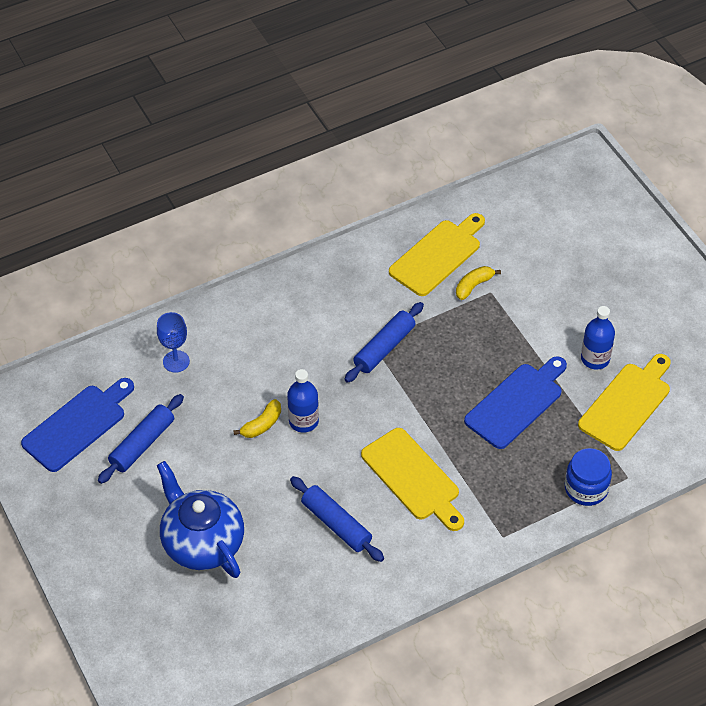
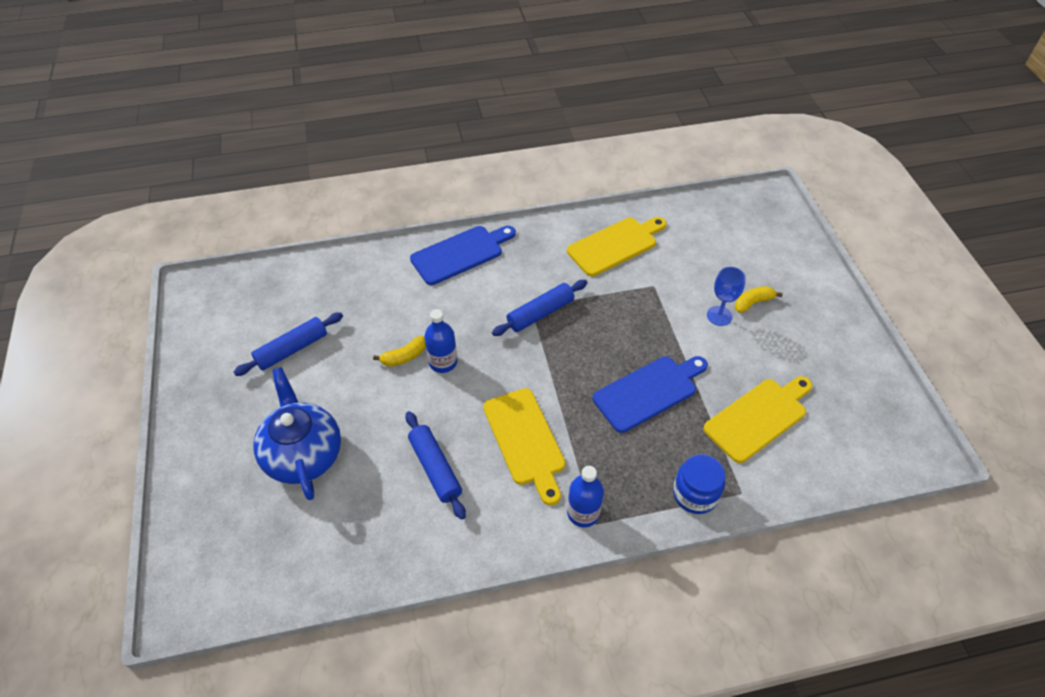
camera: 15 degrees right, 0 degrees up
(77, 425) = (245, 320): blue cutting board -> blue cutting board (460, 254)
(176, 361) = (353, 285): blue goblet -> blue goblet (719, 316)
(473, 286) = (639, 277): yellow banana -> yellow banana (753, 302)
(595, 359) = (737, 367): blue bottle -> blue bottle (583, 513)

